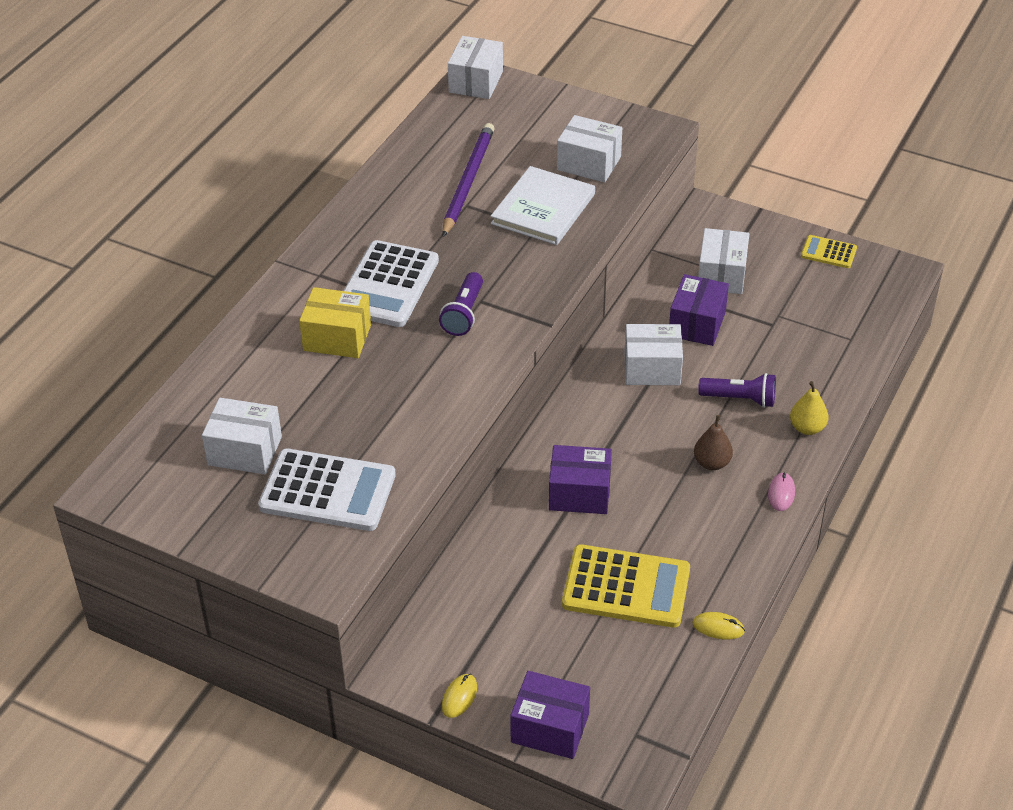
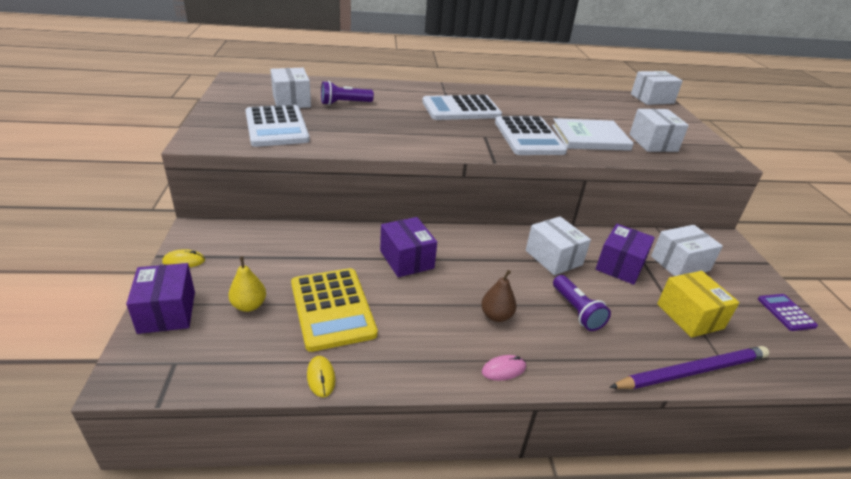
camera: 55 degrees right, 10 degrees down
(337, 337) = (403, 105): yellow box -> yellow box (690, 316)
(464, 314) = (467, 133): purple flashlight -> purple flashlight (344, 103)
(468, 181) = (574, 112): purple pencil -> purple pencil (692, 371)
(508, 262) = (528, 137): none -> white calculator
(697, 324) = (620, 266): purple box -> purple box turned 45 degrees counterclockwise
(807, 428) = (592, 362): yellow pear -> yellow pear (249, 305)
(828, 252) = (786, 312): yellow calculator -> purple calculator

